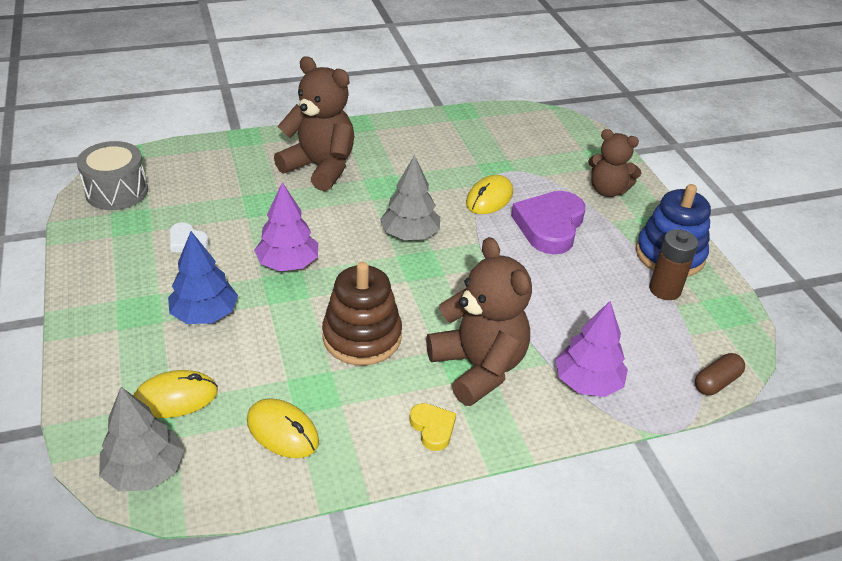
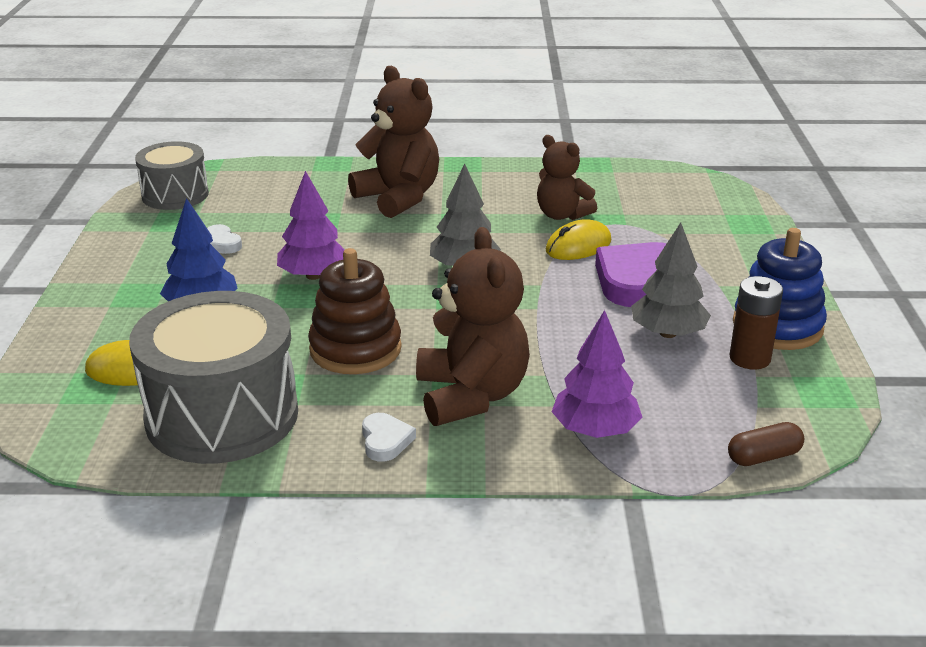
camera: 20 degrees right, 10 degrees down
(144, 471) = (66, 424): grey tree -> grey tree (668, 333)
(283, 431) = (222, 415): yellow mouse -> grey drum
(432, 428) = (385, 441): yellow heart -> white heart
(608, 190) = (733, 255): brown teddy bear -> brown teddy bear (562, 215)

